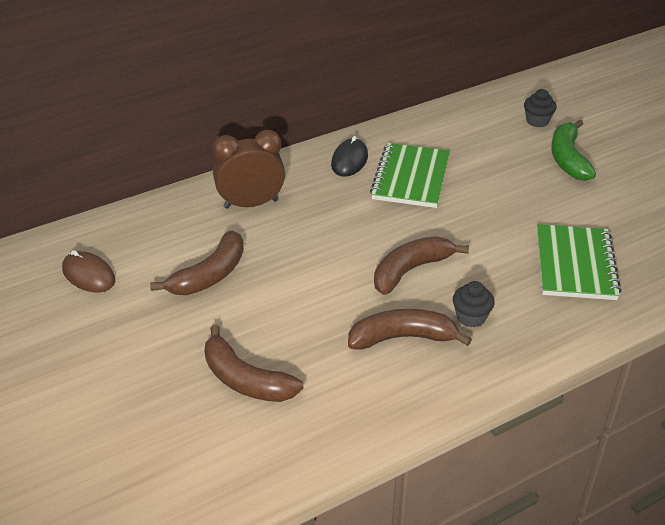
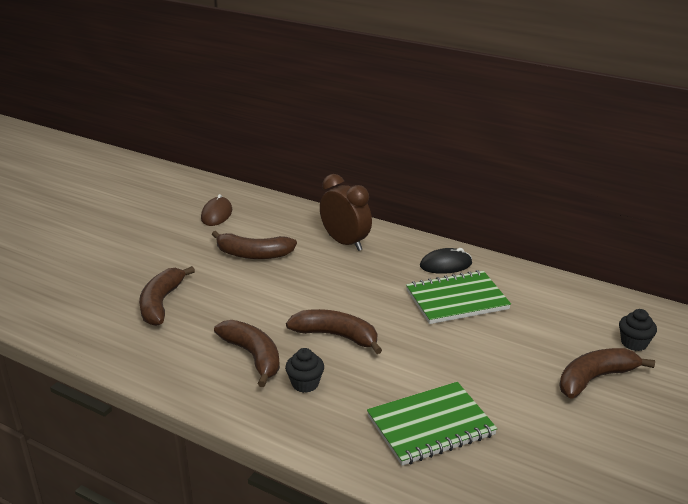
camera: 60 degrees right, 10 degrees down
(568, 159) = (595, 379): green banana -> brown banana

